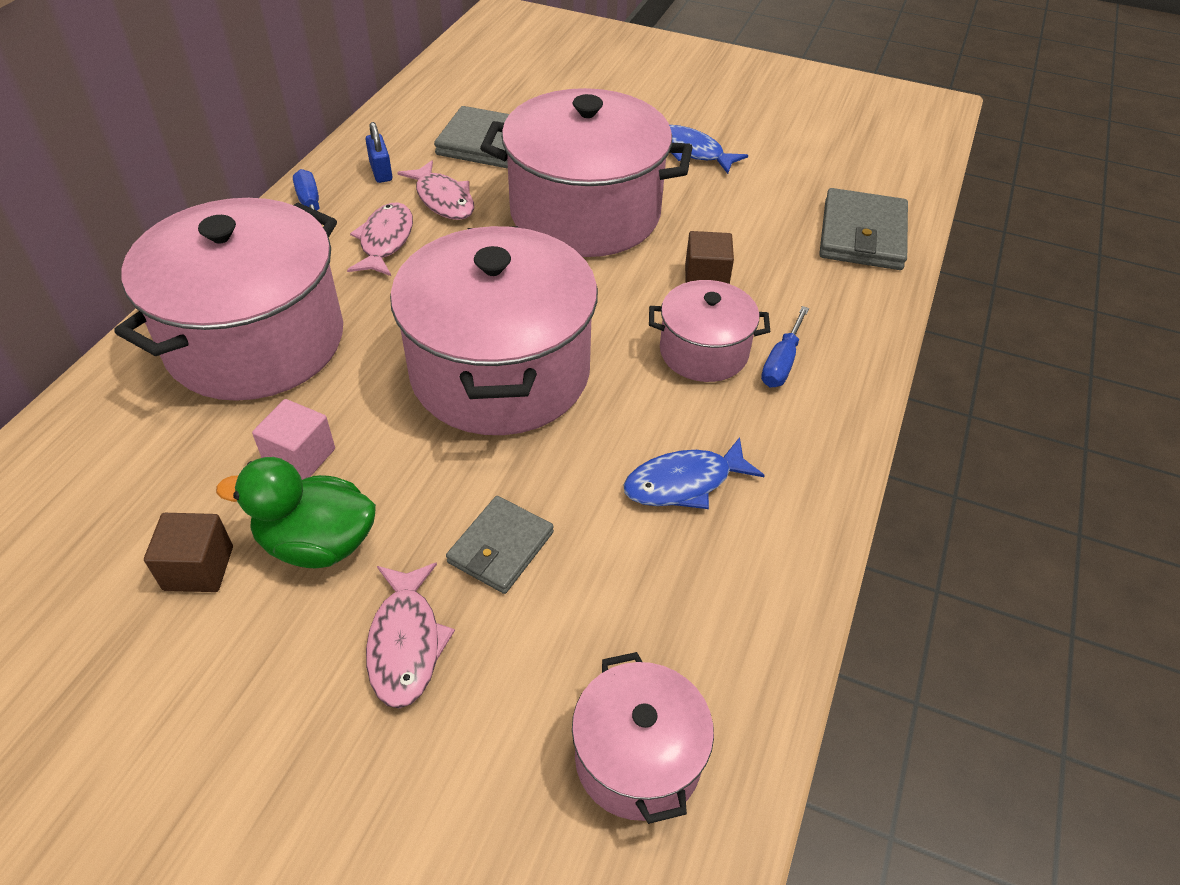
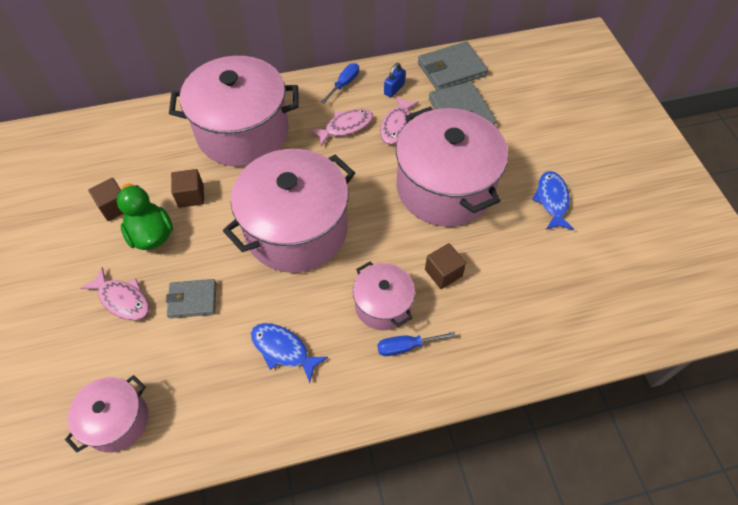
camera: 55 degrees right, 10 degrees up
(300, 457) = (191, 196): pink cube -> brown cube
(406, 643) = (123, 299): pink fish -> pink fish turned 105 degrees counterclockwise
(862, 235) = (561, 329): grey wallet -> grey wallet (451, 69)

